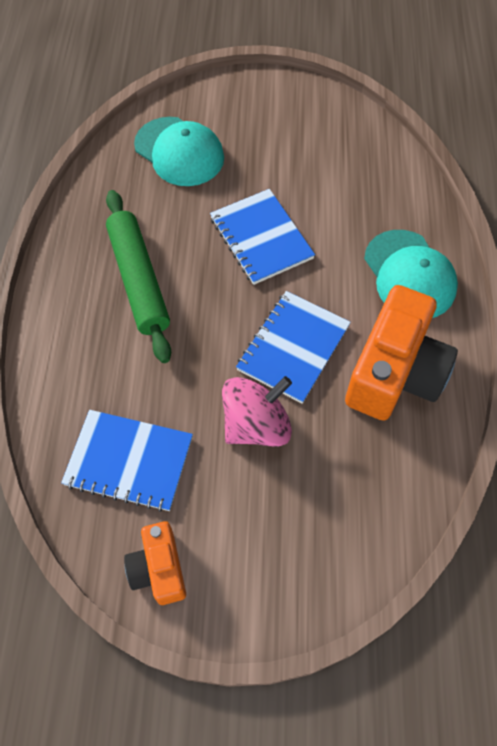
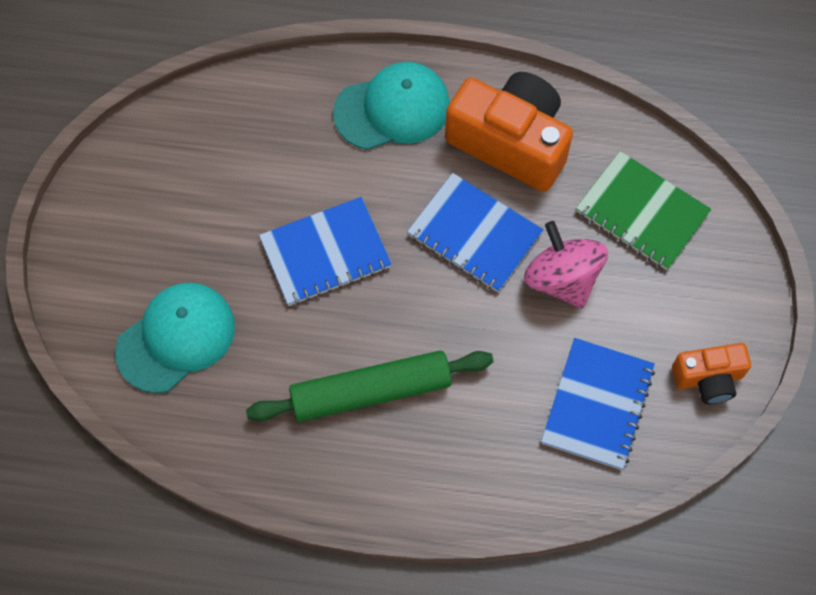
camera: 85 degrees left, 5 degrees up
(338, 498) = (642, 212): none -> green notebook

